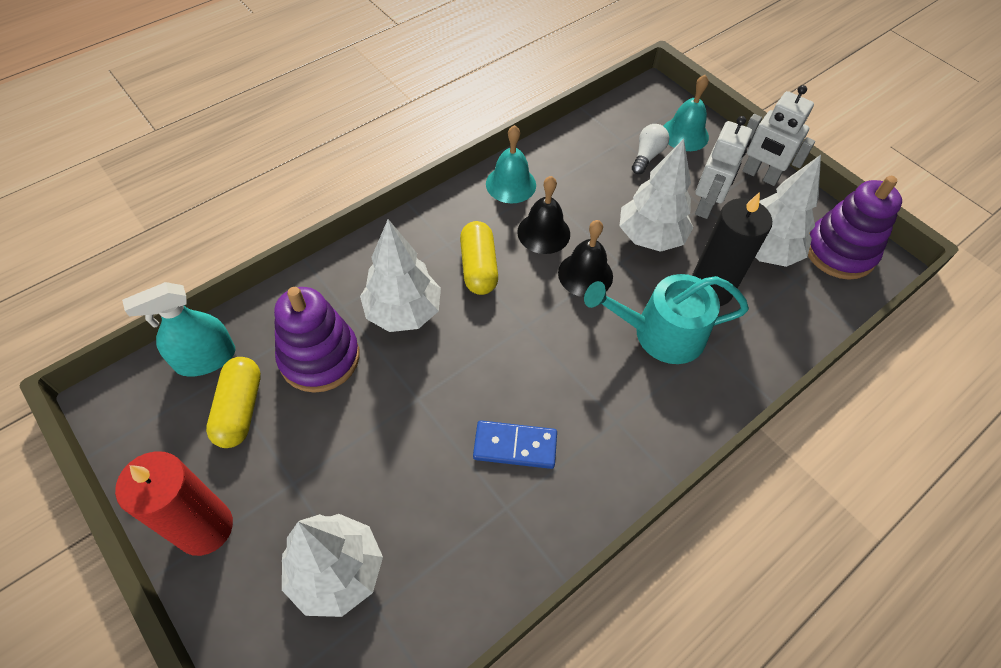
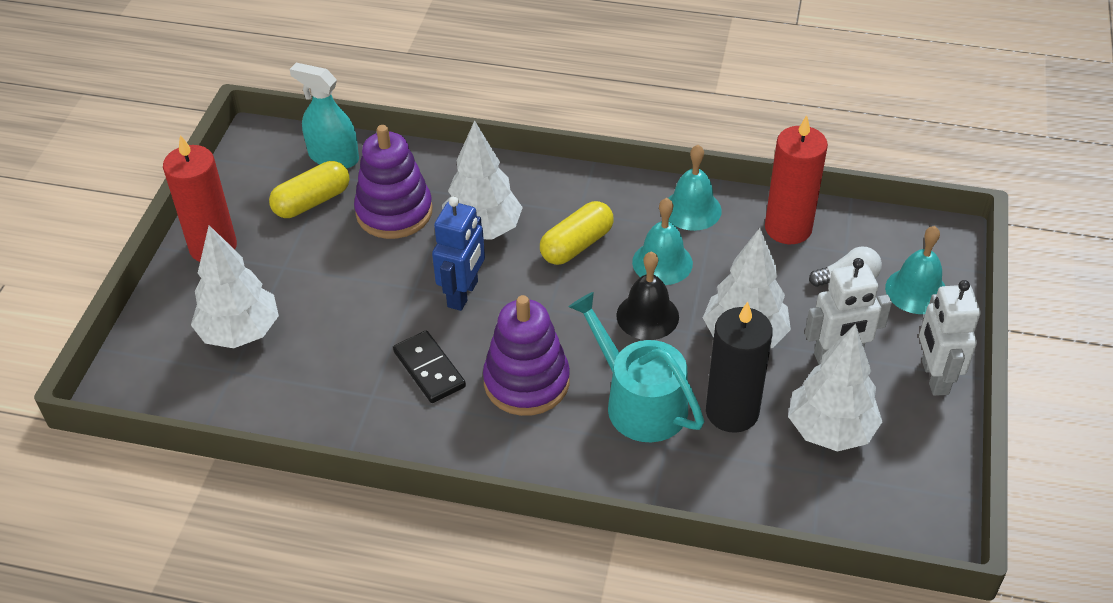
camera: 55 degrees right, 10 degrees down
(457, 370) = (463, 294): none -> blue robot
(515, 446) = (429, 369): blue domino -> black domino
(543, 233) = (662, 262): black bell -> turquoise bell
(576, 151) = (788, 228): none -> red candle
(839, 252) = (904, 492): purple stacking toy -> purple stacking toy (526, 382)

